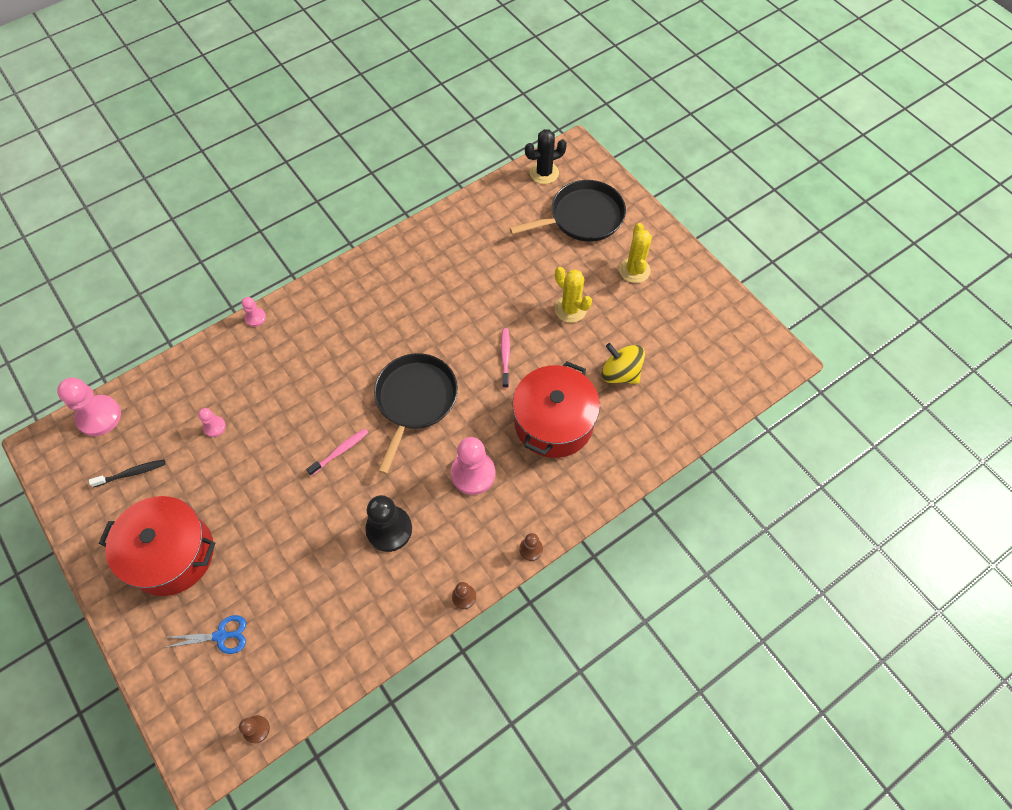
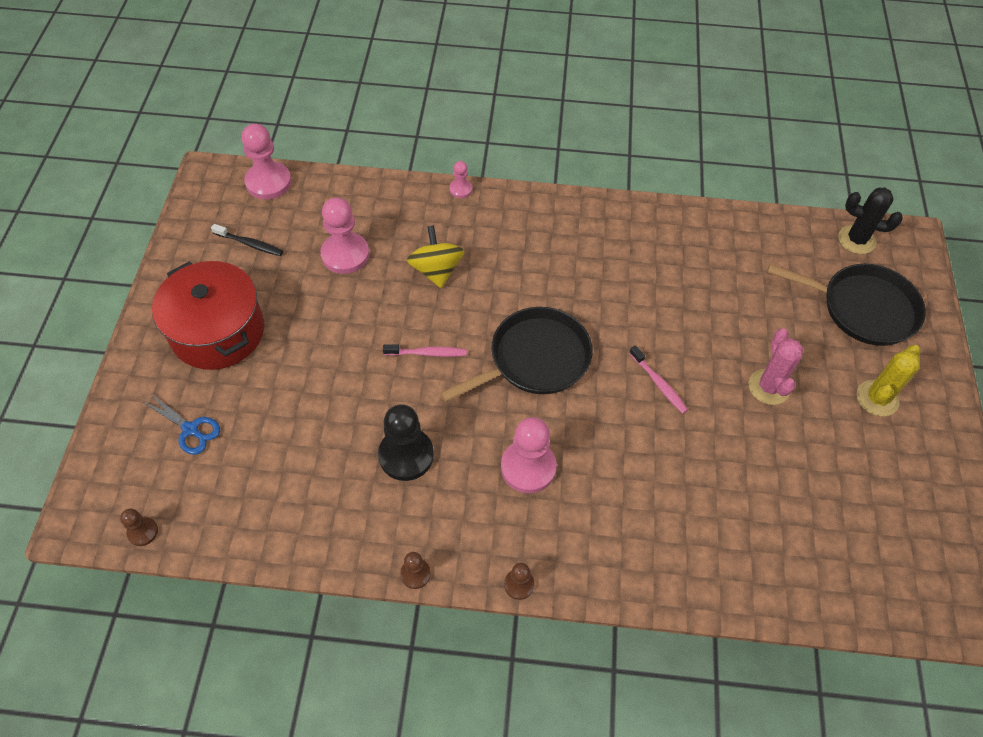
camera: 40 degrees right, 5 degrees down
(214, 427) = (345, 254): pink pawn -> pink pawn, size x1.96
(505, 357) = (659, 384): pink toothbrush -> pink toothbrush turned 105 degrees clockwise
(553, 422) = (652, 482): red pot -> none
(570, 309) = (769, 387): yellow cactus -> pink cactus
(620, 373) = (769, 488): yellow spinning top -> yellow spinning top (436, 270)

